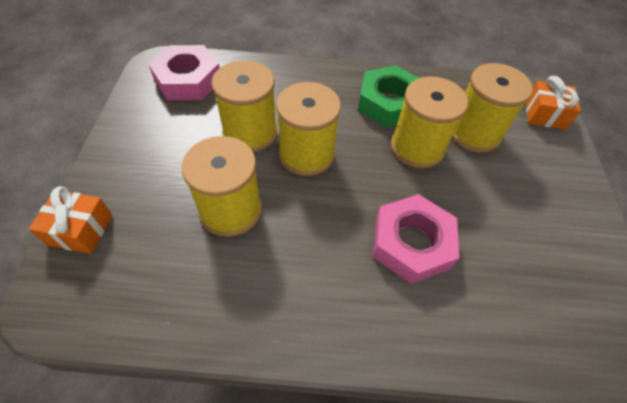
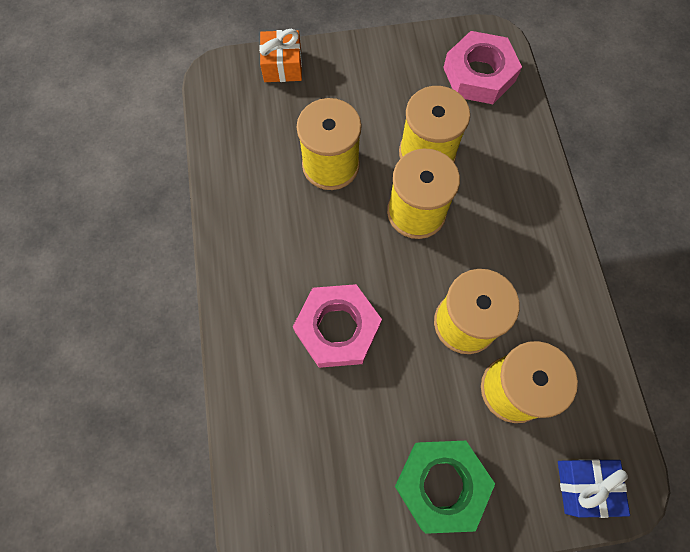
camera: 80 degrees right, 15 degrees up
(388, 103) = (526, 283): green nut -> green nut (441, 484)
(544, 114) = (584, 486): orange gift -> blue gift

